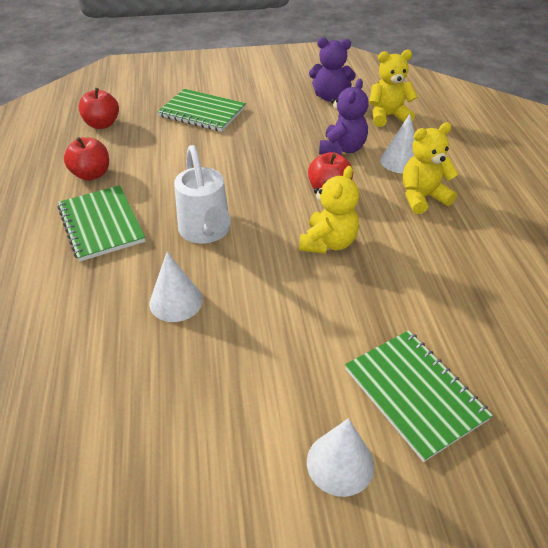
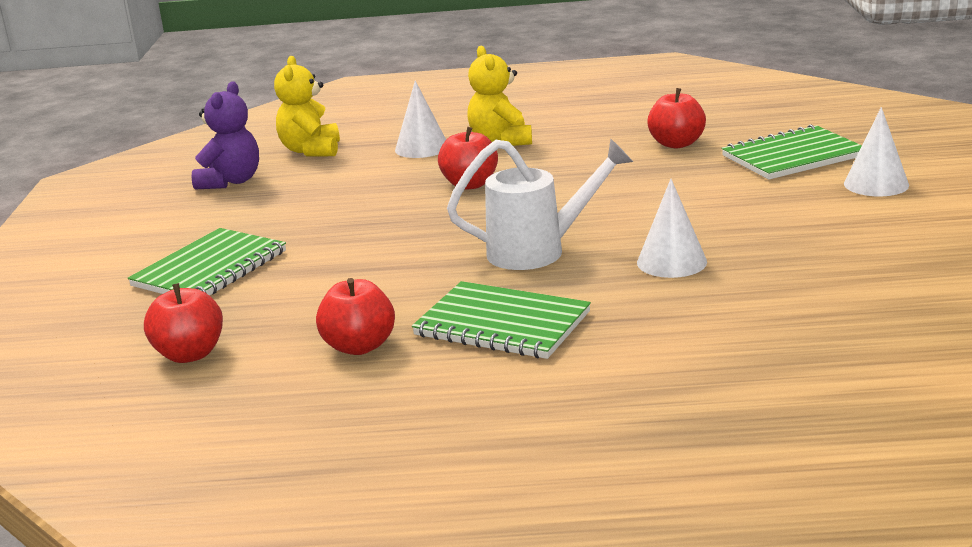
camera: 80 degrees left, 20 degrees down
(101, 224) = (502, 324): green notebook -> green notebook turned 45 degrees clockwise
(328, 243) = (574, 185): yellow teddy bear -> none
(342, 149) = (377, 176): purple teddy bear -> none
(435, 303) = (676, 144): none -> red apple

